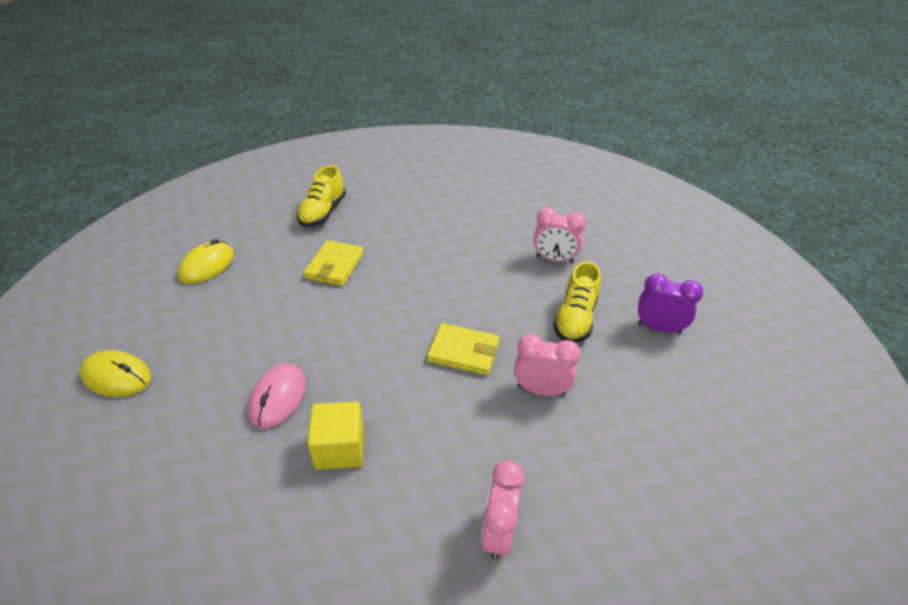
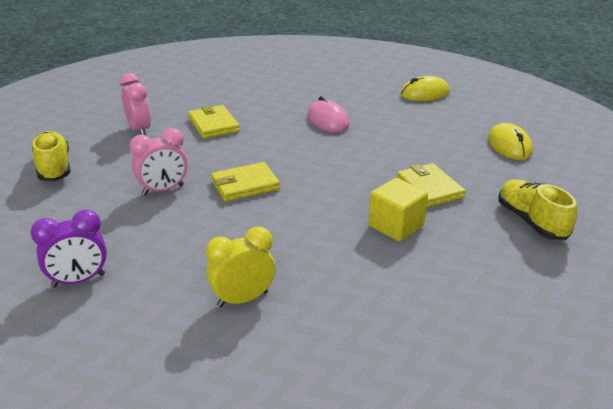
camera: 140 degrees right, 10 degrees down
(340, 448) = (262, 120): yellow cube -> yellow cube (396, 226)
(400, 479) = (213, 124): none -> yellow wallet
(554, 259) = (242, 299): pink clock -> yellow clock
(575, 318) = (172, 249): yellow shoe -> yellow shoe (54, 168)

